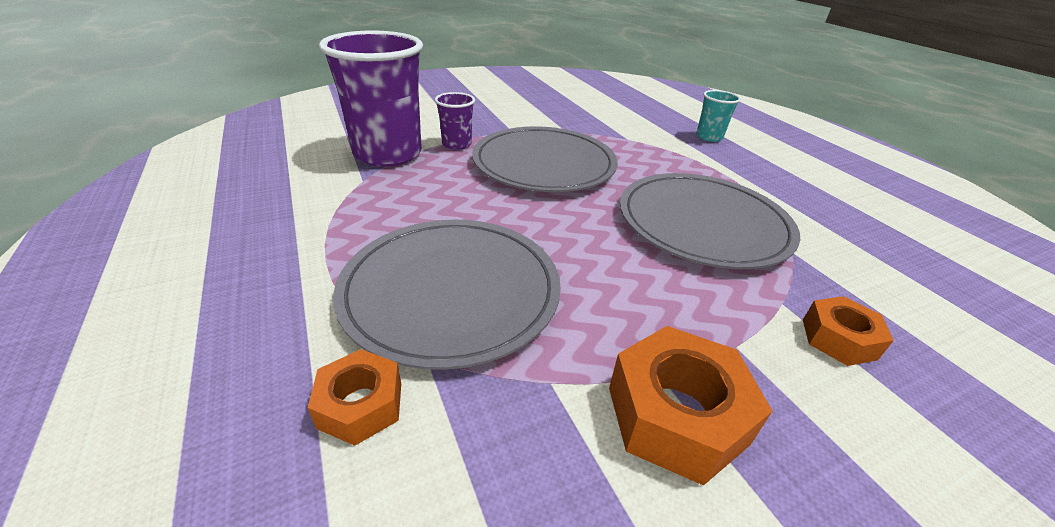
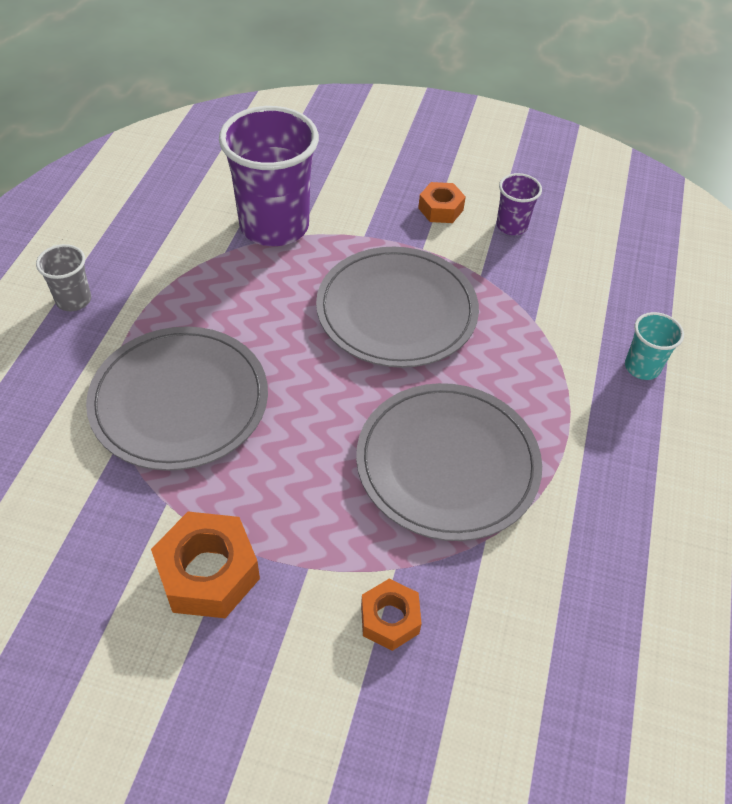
camera: 40 degrees right, 15 degrees up
(228, 270) = (73, 300): none -> grey cup
(361, 405) = (63, 445): orange nut -> orange nut (440, 209)
(457, 144) = (346, 242): purple cup -> purple cup (511, 226)

